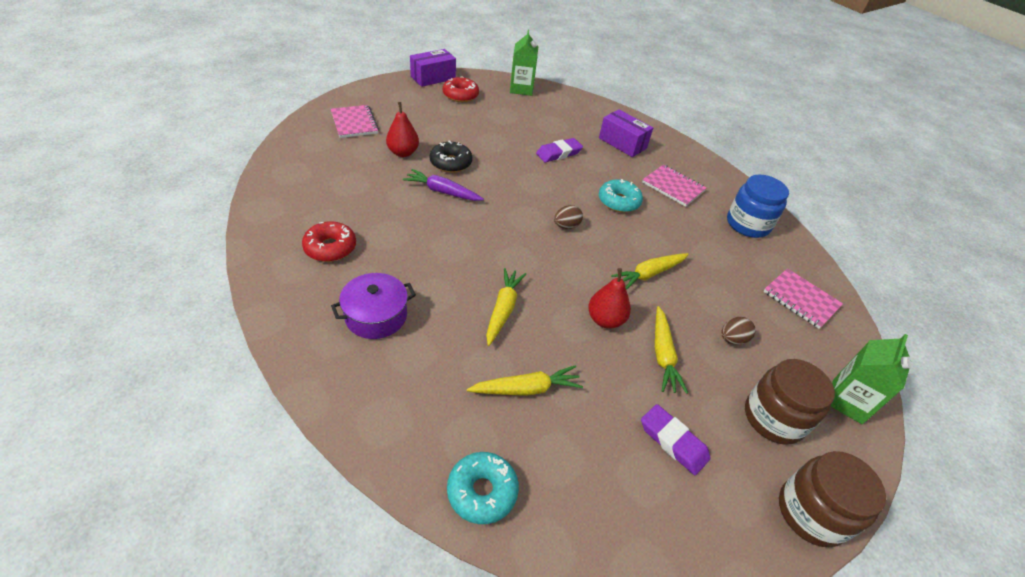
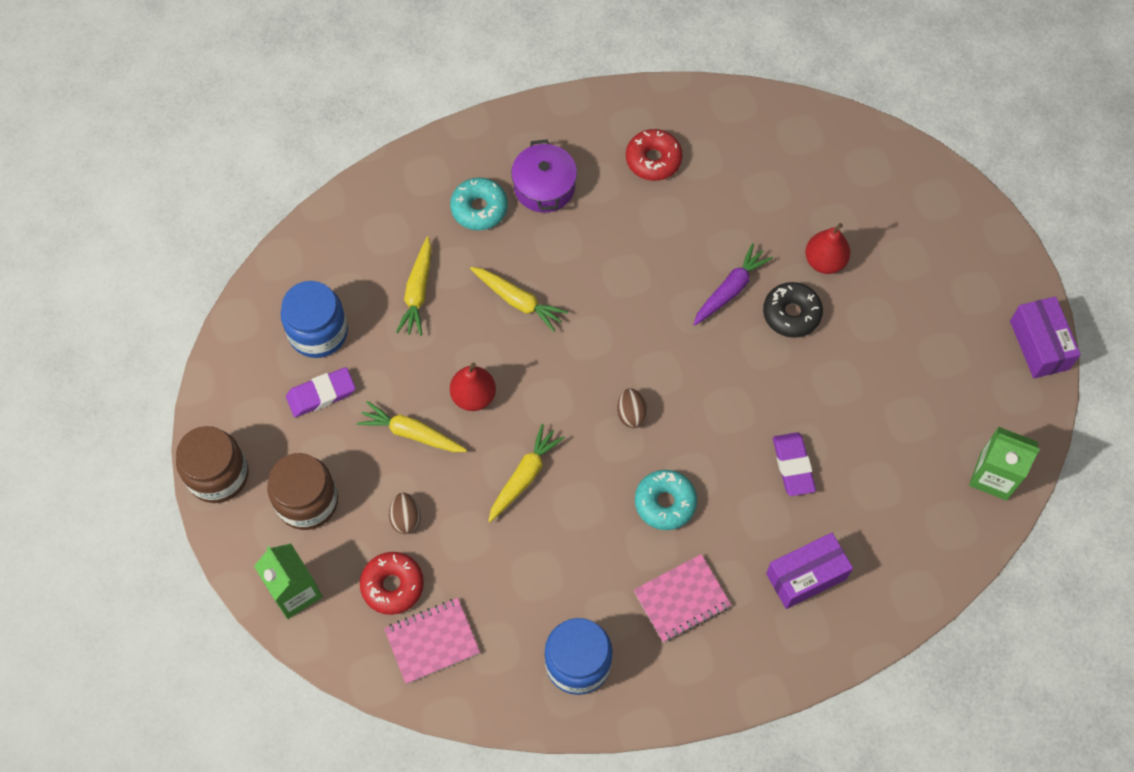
camera: 115 degrees right, 20 degrees up
(354, 123) = (907, 215): pink notebook -> none
(460, 95) = (977, 372): red donut -> red donut (392, 585)
(482, 491) = (339, 230): turquoise donut -> turquoise donut (479, 208)
(612, 469) = (318, 332): none -> blue jar
(649, 274) = (524, 476): yellow carrot -> yellow carrot turned 45 degrees clockwise

